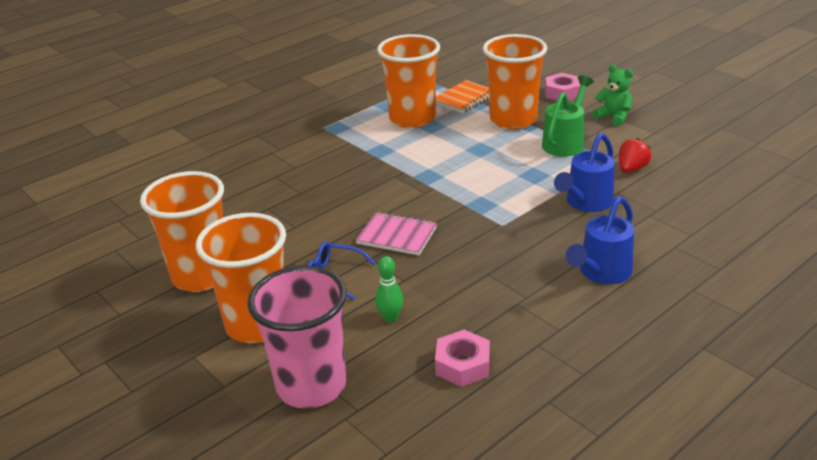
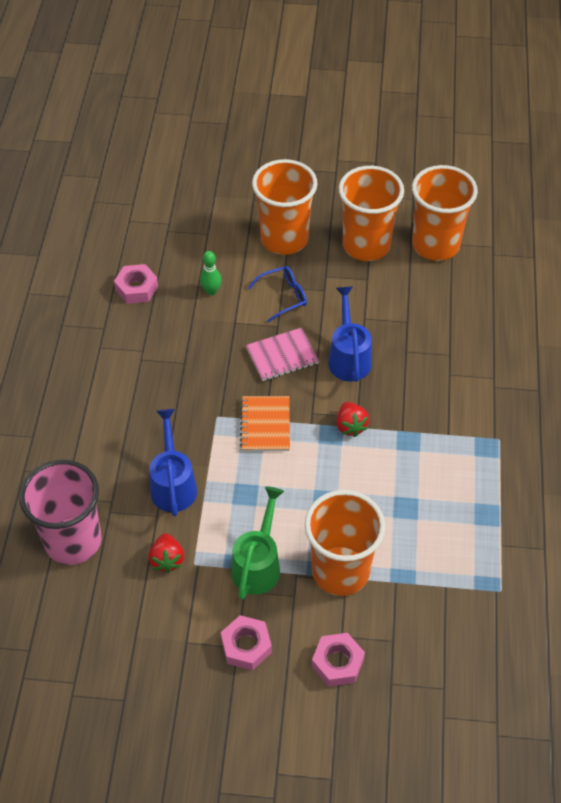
camera: 135 degrees right, 20 degrees up
(311, 386) = (207, 227): pink cup -> pink cup (73, 541)
(407, 174) = (350, 426): none -> red strawberry
(412, 119) = (436, 507): orange cup -> orange cup (435, 245)
(464, 98) = (426, 579): orange notebook -> orange notebook (265, 425)
(565, 142) = (258, 564): green watering can -> green watering can turned 150 degrees counterclockwise
(601, 273) = (106, 413): blue watering can -> blue watering can (348, 357)
(613, 117) = (246, 646): green teddy bear -> pink nut

